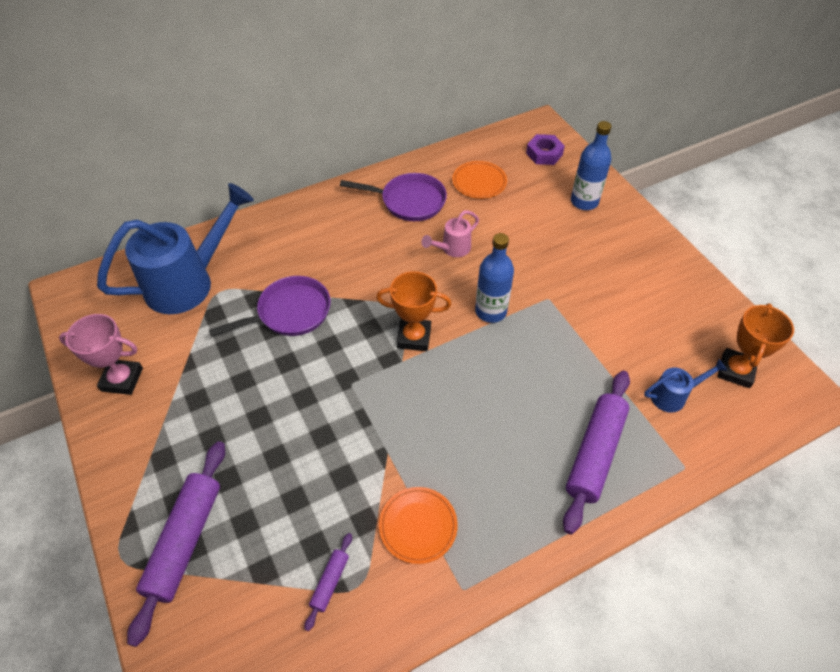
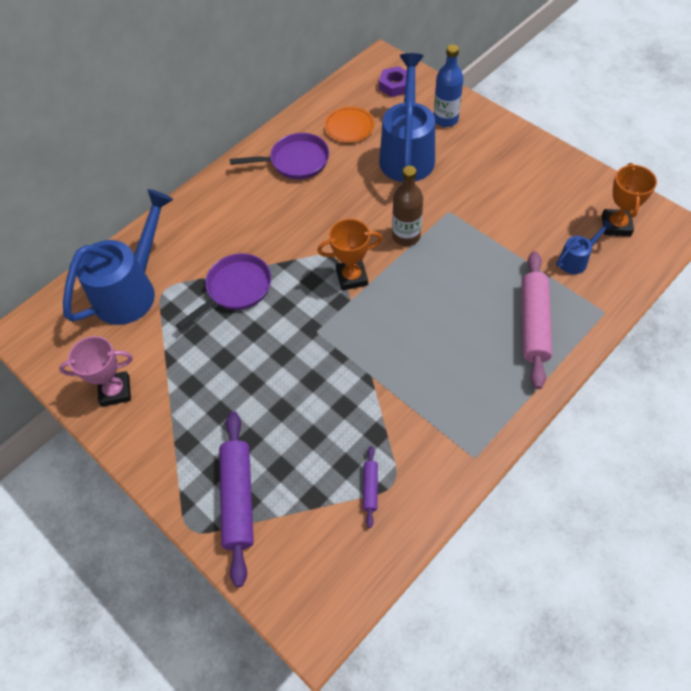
camera: 15 degrees left, 5 degrees up
(418, 526) = (420, 423): orange plate -> none
(452, 249) = (351, 192): pink watering can -> none
(490, 311) = (406, 236): blue bottle -> brown bottle
(528, 225) = (407, 153): none -> blue watering can
(594, 453) = (533, 323): purple rolling pin -> pink rolling pin

